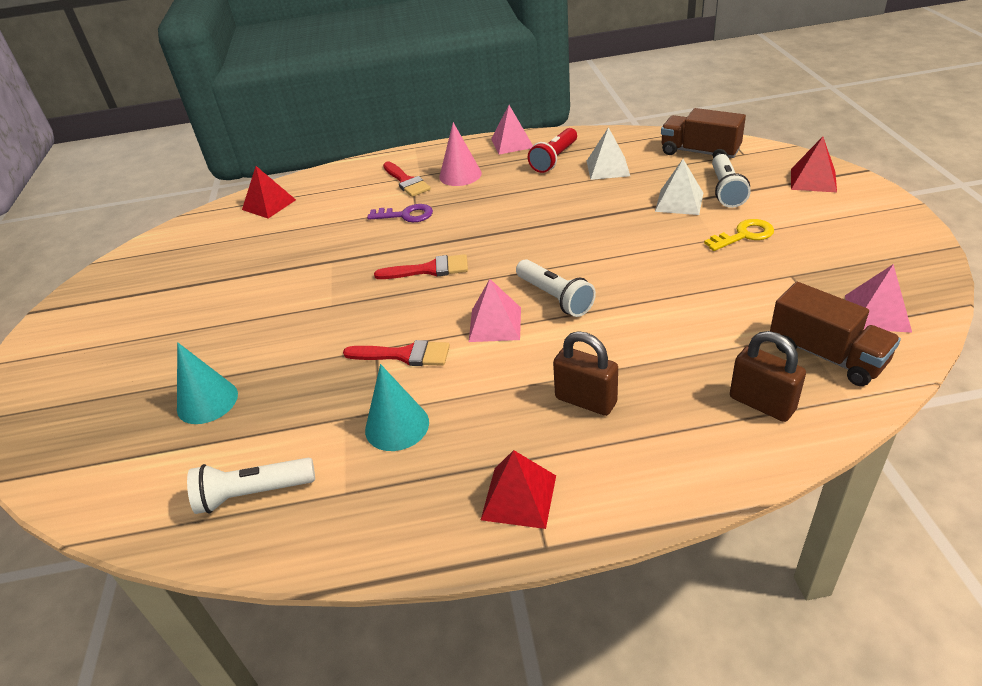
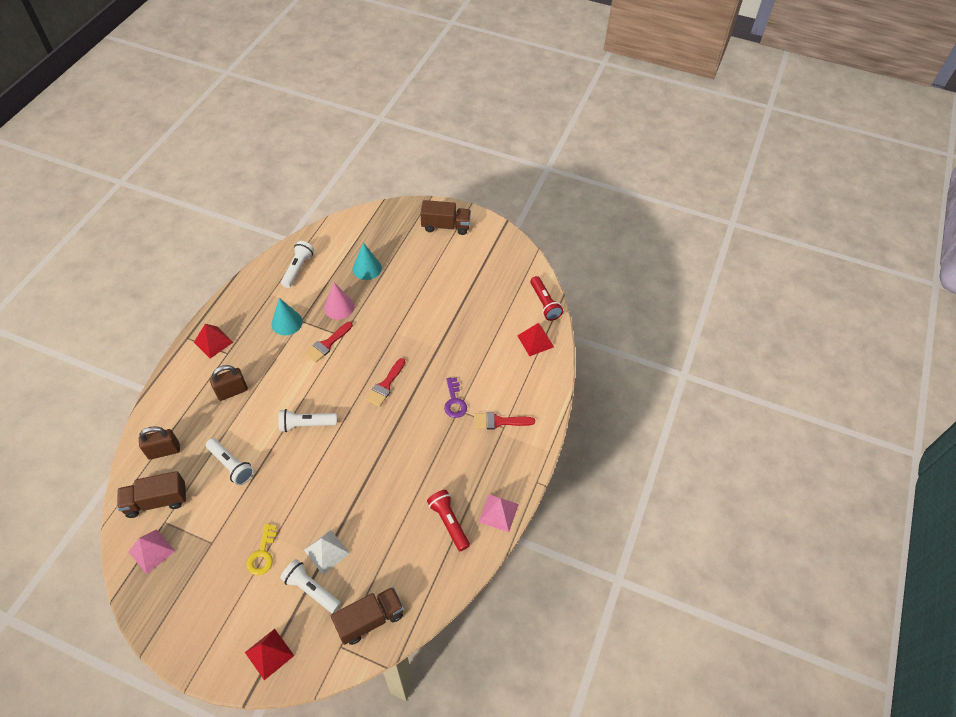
camera: 115 degrees right, 15 degrees up
(60, 365) = (446, 226): none -> brown truck
(199, 221) = (544, 303): none -> red flashlight
(406, 215) = (454, 401): purple key -> purple key turned 45 degrees counterclockwise
(460, 175) = (479, 455): pink cone -> pink cone (339, 307)
(495, 324) = (312, 388): pink pyramid -> none
(607, 168) = (405, 545): white pyramid -> none
(688, 323) = (231, 465): none -> white flashlight

